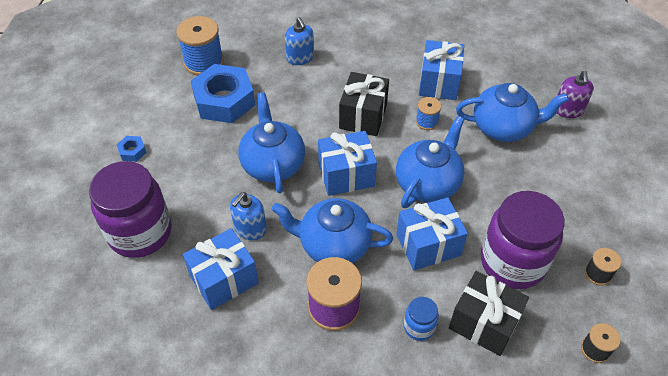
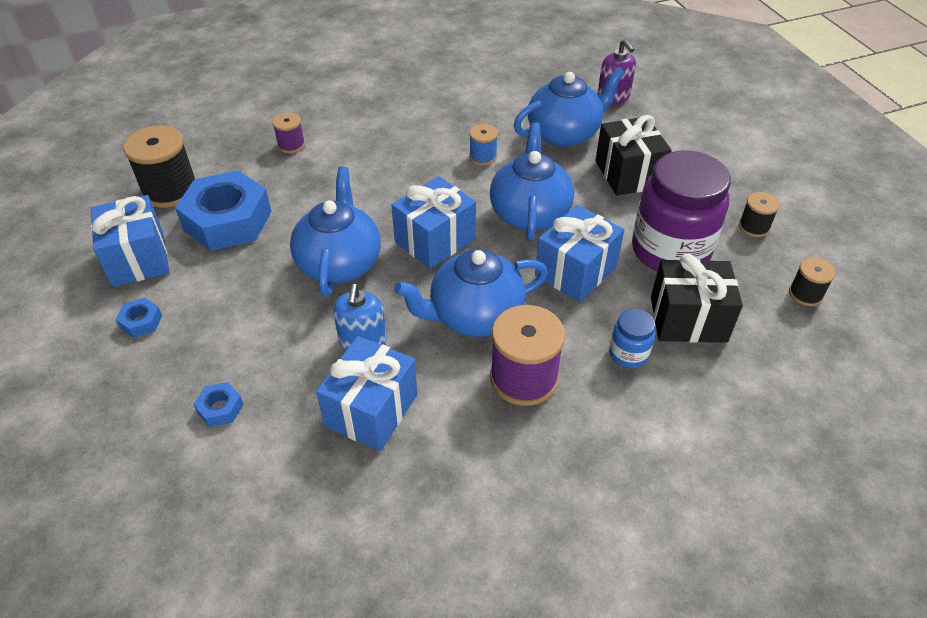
camera: 30 degrees left, 5 degrees down
(140, 232) = (220, 408): purple jar -> blue nut
(204, 62) = (170, 190): blue spool -> black spool
(273, 164) = (340, 263): blue teapot -> blue teapot turned 45 degrees clockwise
(300, 58) = (291, 145): blue soap dispenser -> purple spool
(363, 116) = (409, 176): black gift -> black gift (628, 174)
(439, 82) = (467, 116): blue gift -> blue gift (138, 259)

